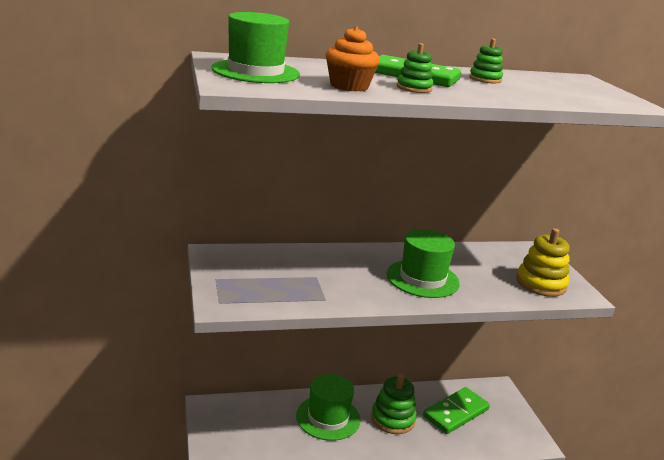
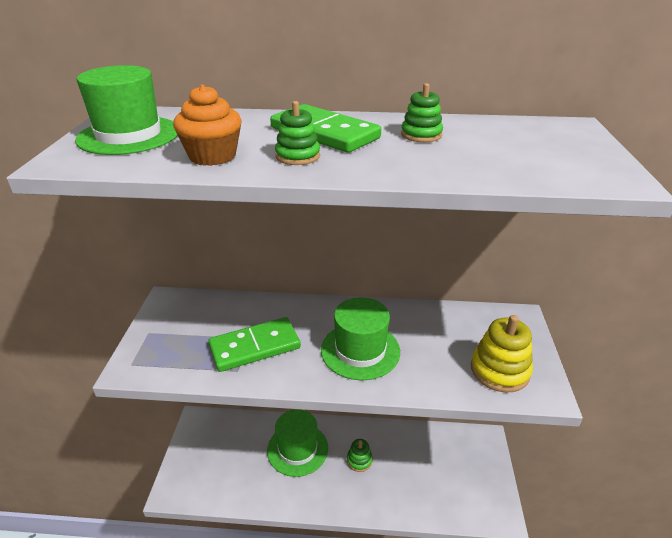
camera: 20 degrees right, 10 degrees up
(393, 419) = (359, 460): green stacking toy -> green stacking toy, size x0.59
(455, 413) = (427, 463): green domino -> green domino (255, 347)

